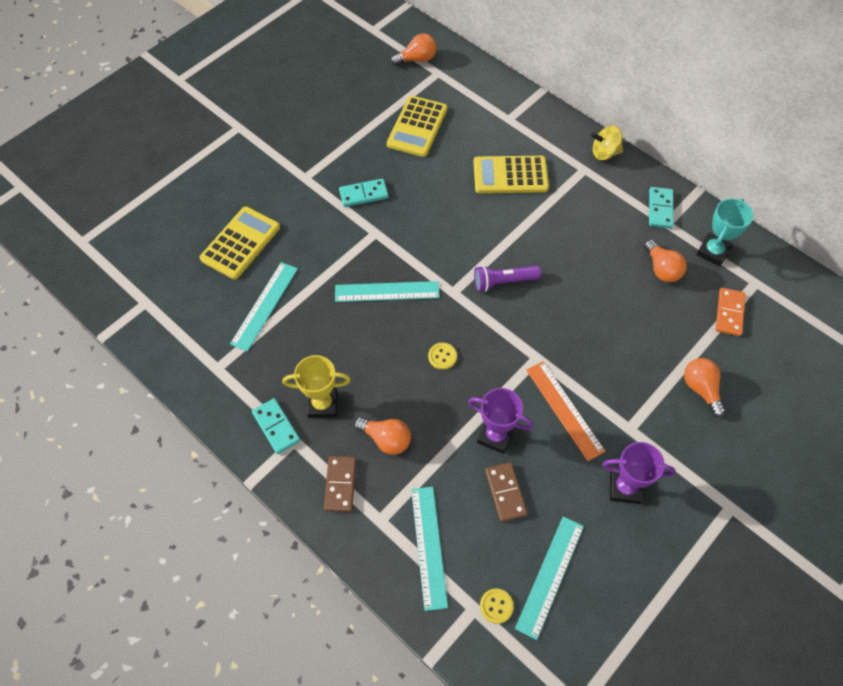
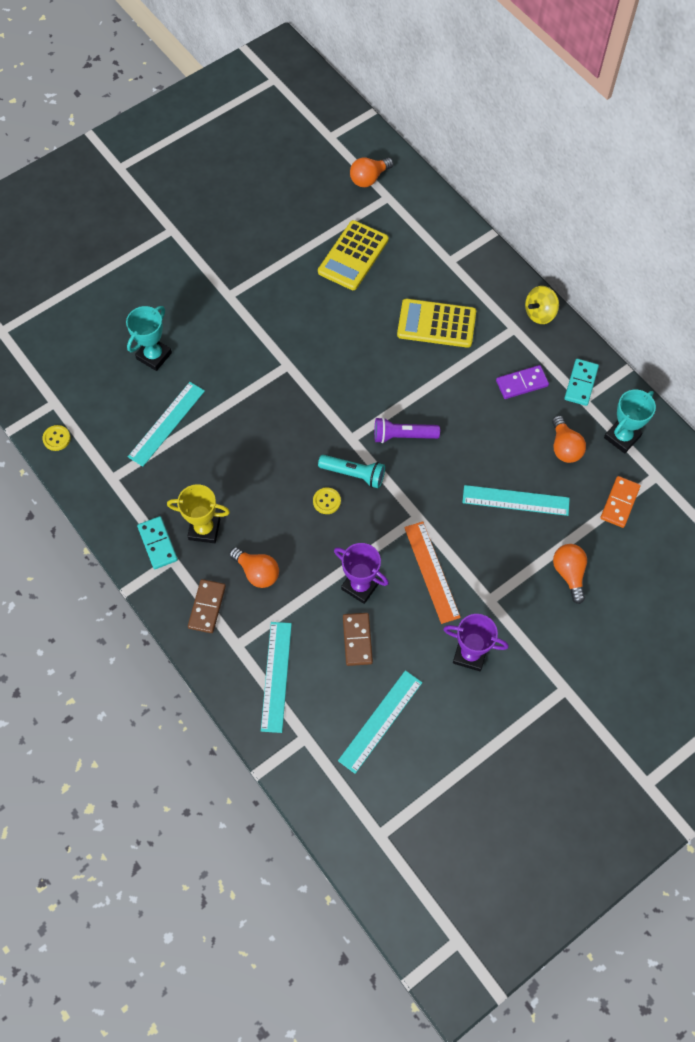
camera: 10 degrees right, 5 degrees up
(240, 243) = (154, 356): yellow calculator -> turquoise trophy
(363, 194) = (284, 322): turquoise domino -> none
(387, 291) = (287, 428): turquoise ruler -> turquoise ruler (515, 500)
(417, 59) = (369, 178): orange light bulb -> orange light bulb turned 150 degrees clockwise
(463, 326) = (354, 474): none -> turquoise flashlight
(496, 606) = (325, 738): yellow button -> yellow button (56, 438)
(604, 153) = (539, 313): yellow spinning top -> yellow spinning top turned 45 degrees counterclockwise
(605, 217) = (521, 383): none -> purple domino

